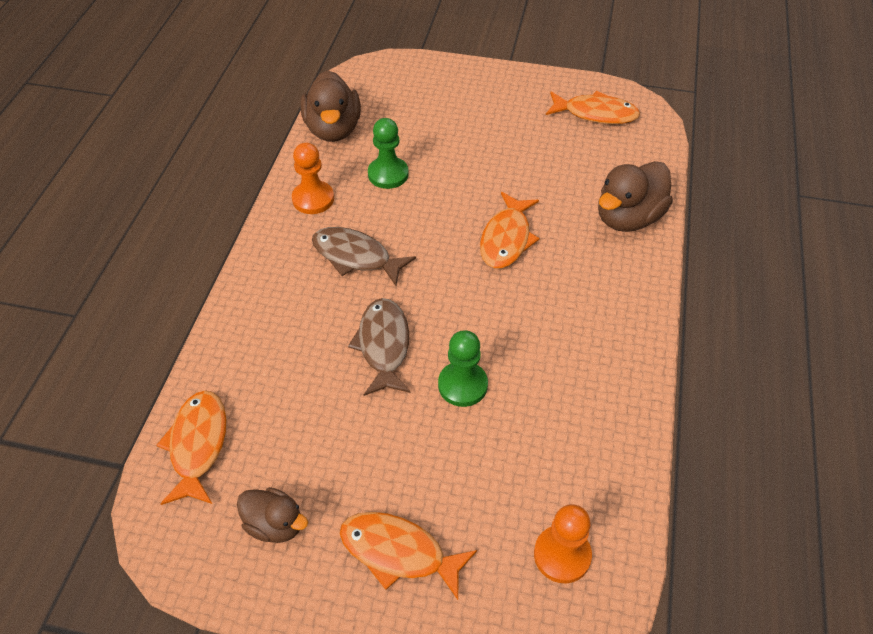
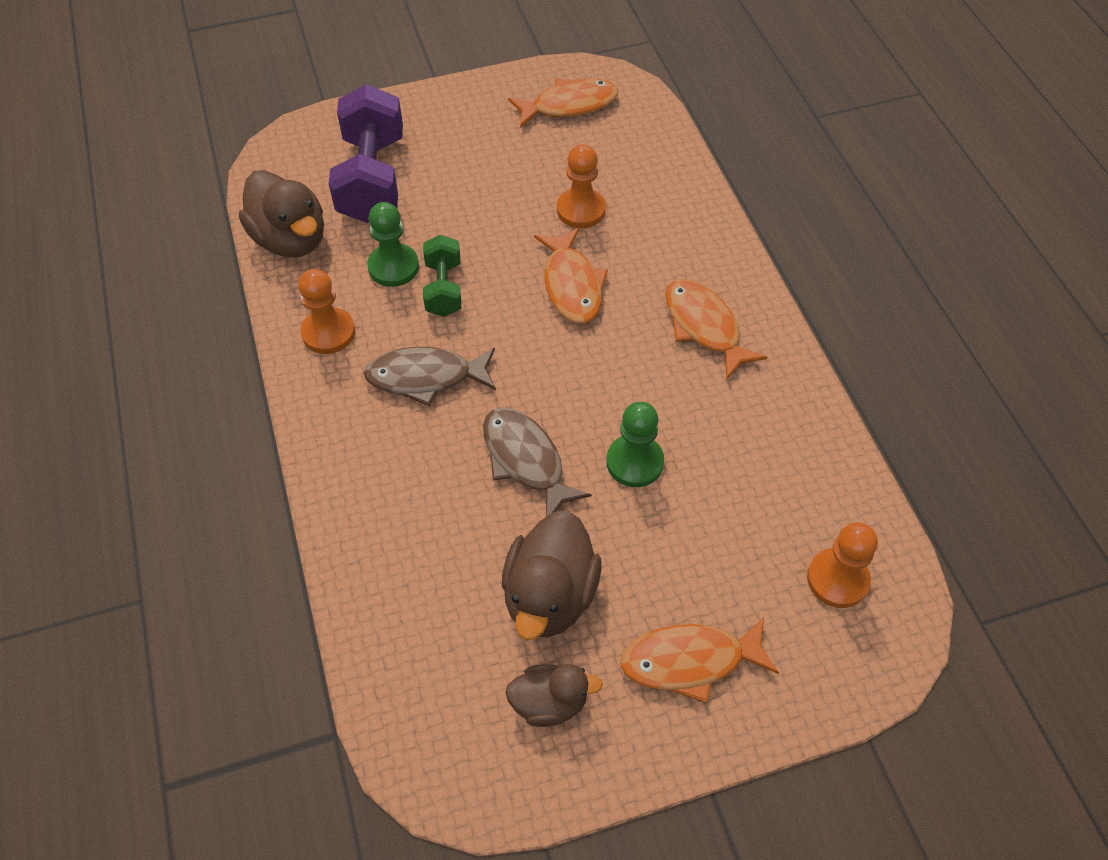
camera: 30 degrees left, 5 degrees up
(198, 445) = (405, 667): orange fish -> orange fish (704, 327)
(412, 203) = (443, 288): none -> green dumbbell
(416, 111) = (372, 179): none -> purple dumbbell
(551, 189) = (581, 210): none -> orange pawn
(628, 218) = (677, 209): brown duck -> brown duck (550, 596)

